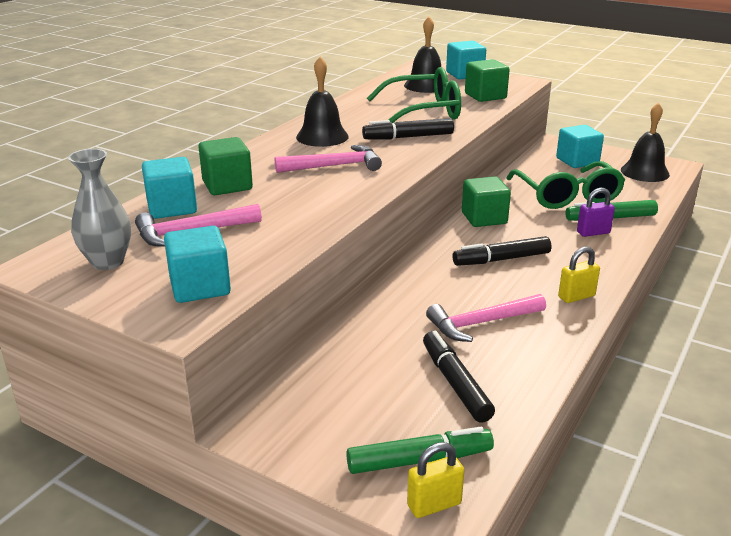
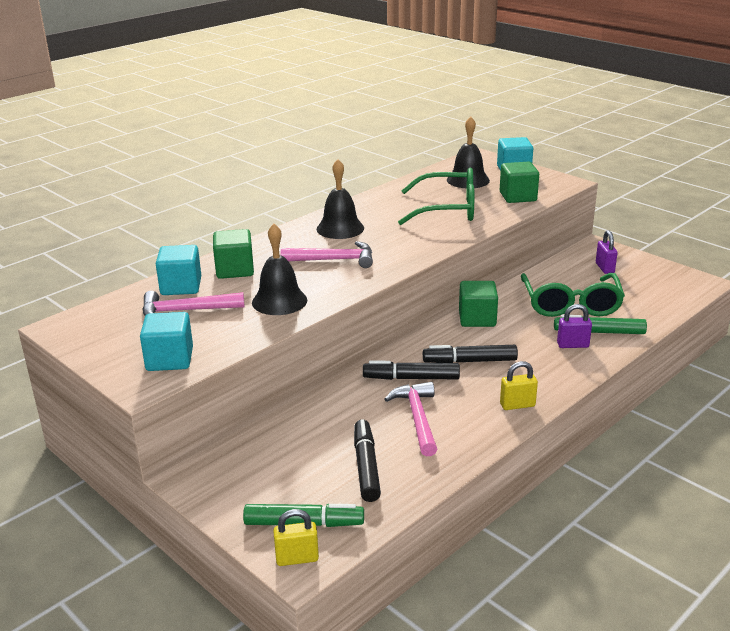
camera: 15 degrees right, 0 degrees up
(107, 262) = (111, 329): grey vase -> none
(408, 137) = (416, 236): black marker -> black marker (411, 378)
(481, 323) = (417, 418): pink hammer -> pink hammer turned 90 degrees clockwise
(577, 161) = (604, 268): turquoise cube -> purple padlock
(644, 172) = (667, 287): black bell -> black bell (279, 301)

